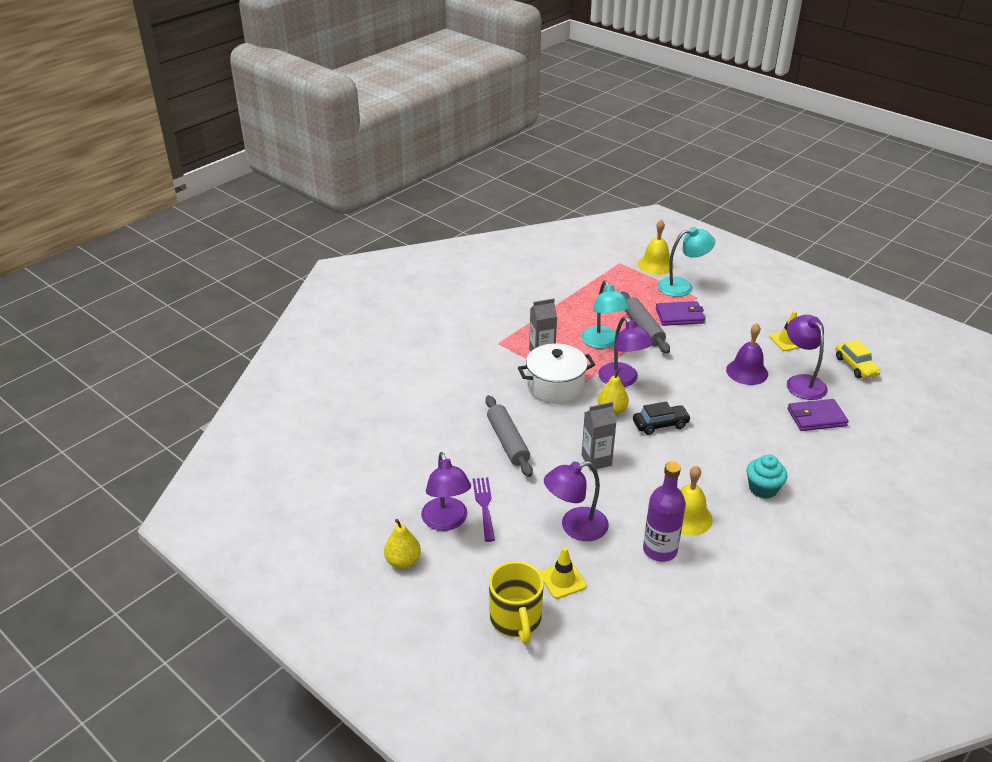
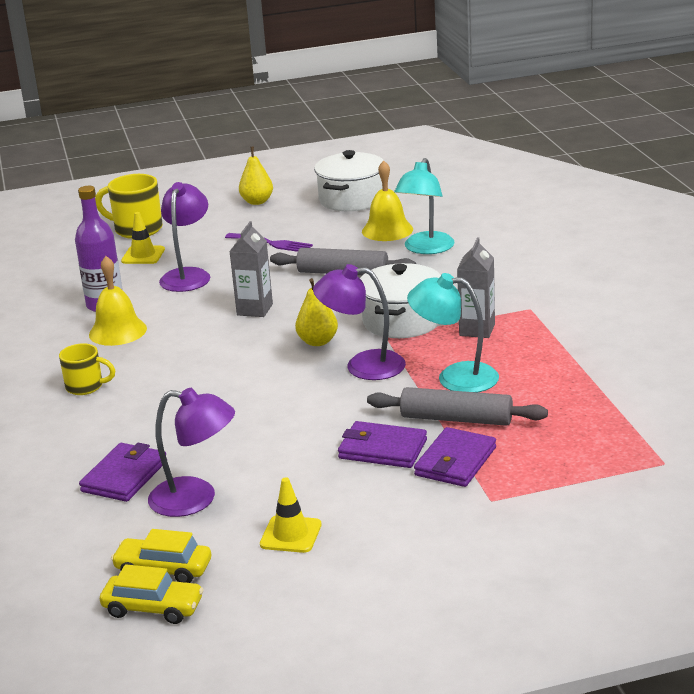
camera: 125 degrees right, 10 degrees down
(365, 497) = (352, 199): none -> white pot
(446, 522) = (276, 225): purple lamp -> none
(655, 265) = (628, 497): yellow bell -> yellow bell (387, 230)
(660, 424) = (257, 363): black car -> none
(682, 286) = (535, 497): turquoise lamp -> turquoise lamp (426, 249)
(694, 341) = (382, 449): none -> purple wallet
(747, 372) = (270, 463): purple bell -> none
(763, 489) = (86, 387): turquoise cupcake -> yellow mug
(879, 356) = (153, 608): none -> yellow car

